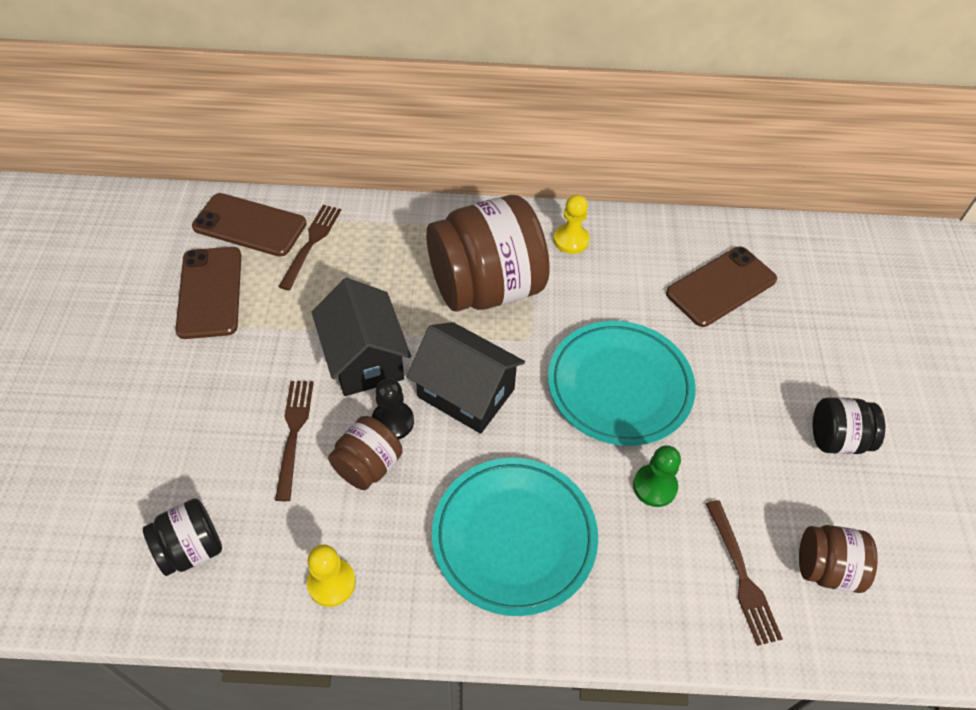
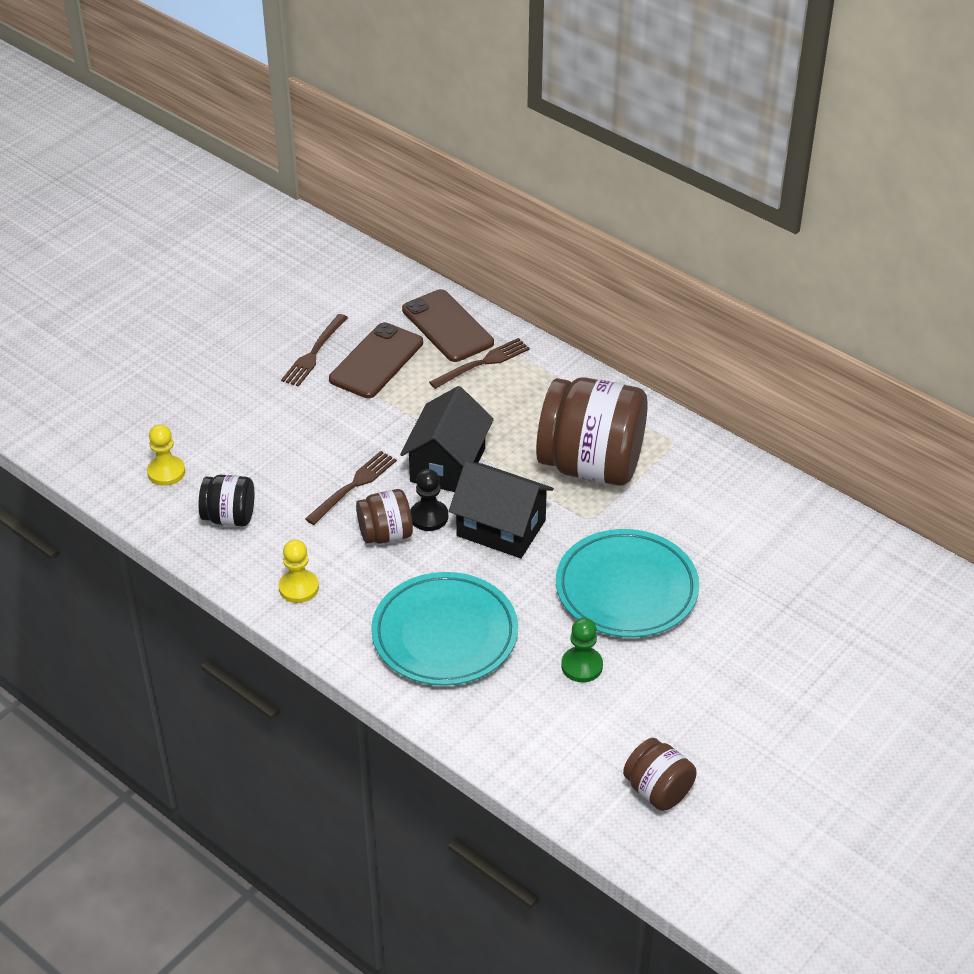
camera: 40 degrees right, 10 degrees down
(466, 393) = (501, 528): black house -> black house turned 45 degrees counterclockwise
(571, 240) = (701, 467): yellow pawn -> yellow pawn (166, 472)
(721, 286) = (798, 569): brown phone -> none
(742, 576) = (586, 755): brown fork -> brown fork (314, 353)
(837, 439) = (769, 724): black jar -> none

